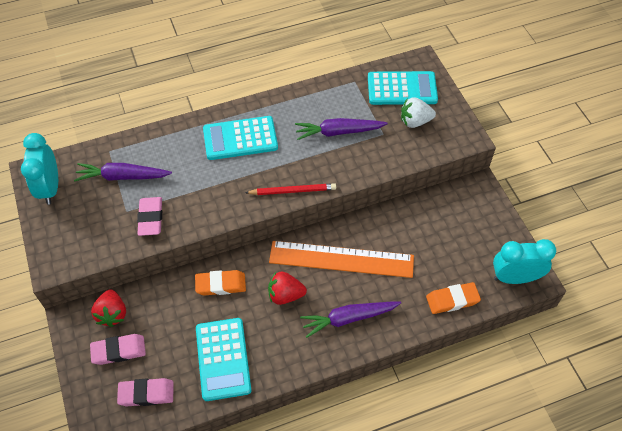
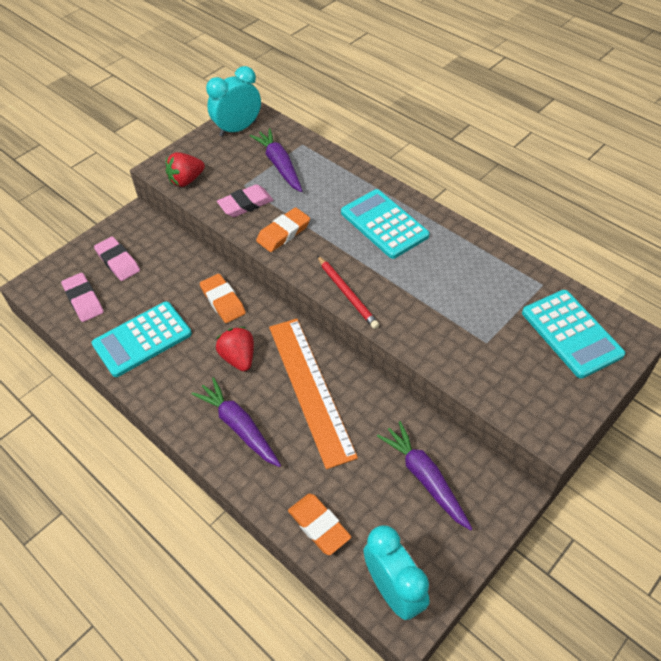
camera: 65 degrees right, 5 degrees down
(112, 314) = (152, 240): red strawberry -> red strawberry (186, 180)
(203, 205) = (283, 233): none -> orange eraser
(338, 132) = (456, 300): purple carrot -> purple carrot (425, 478)
(415, 121) = (531, 366): white strawberry -> none

